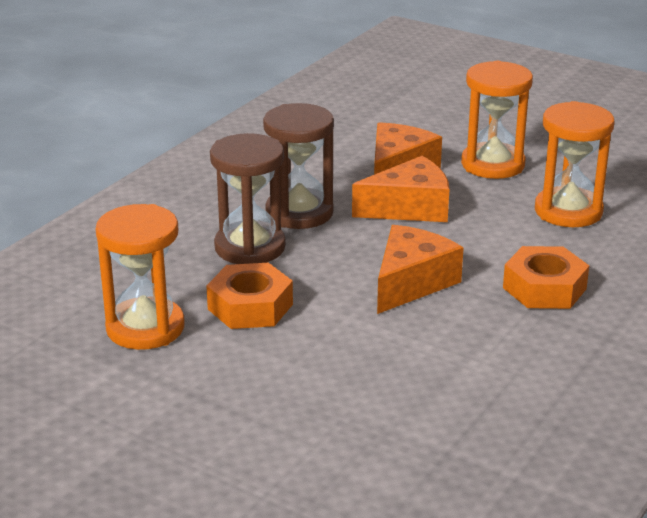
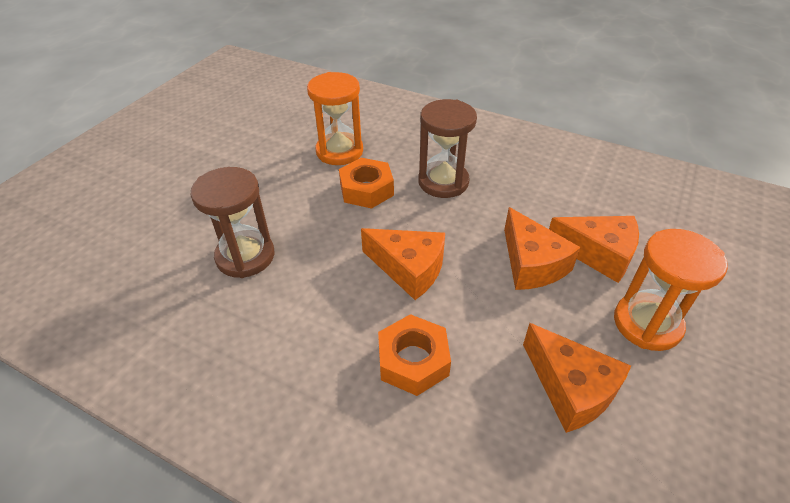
camera: 85 degrees right, 15 degrees up
(299, 213) = (501, 201): brown hourglass -> brown hourglass (245, 256)
(568, 211) = (570, 388): orange hourglass -> orange cheese

